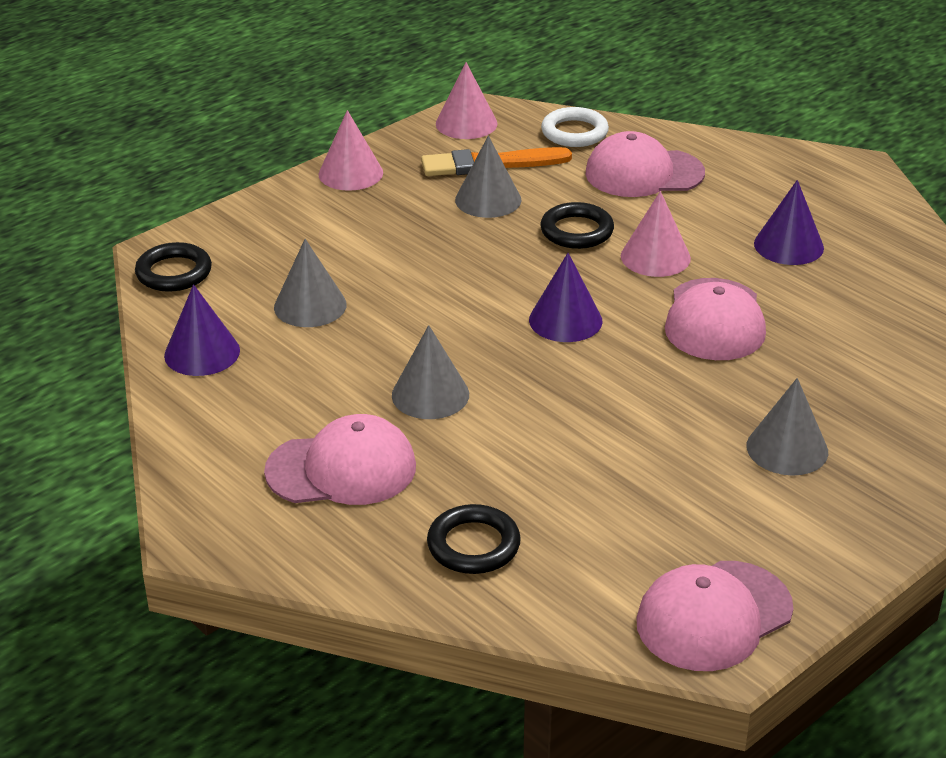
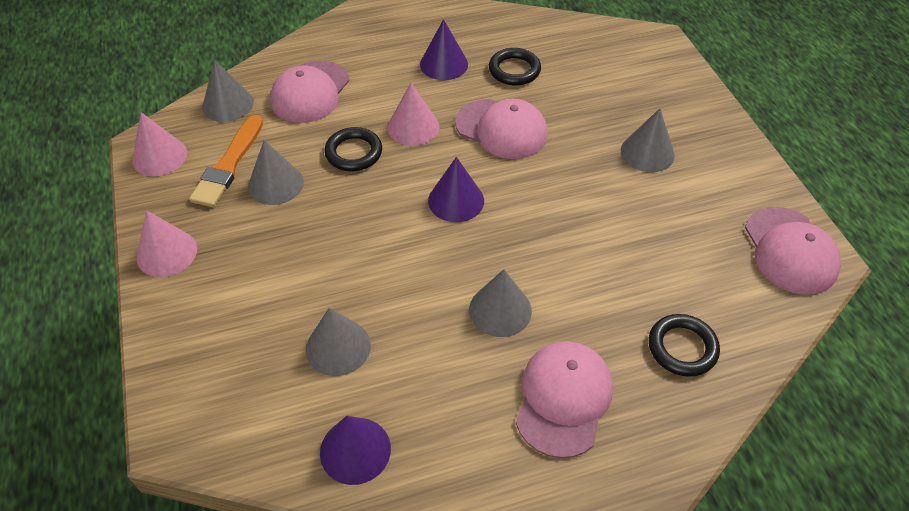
camera: 65 degrees left, 15 degrees up
(174, 272) = (217, 435): black ring -> black ring (514, 70)
(574, 132) = (228, 104): white ring -> grey cone

